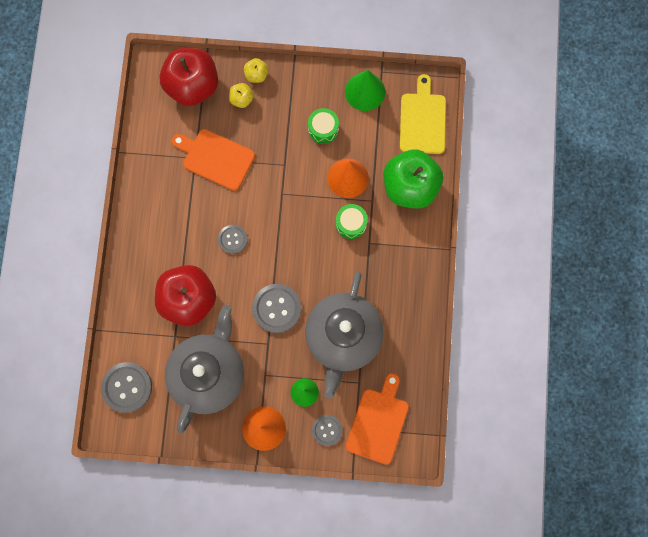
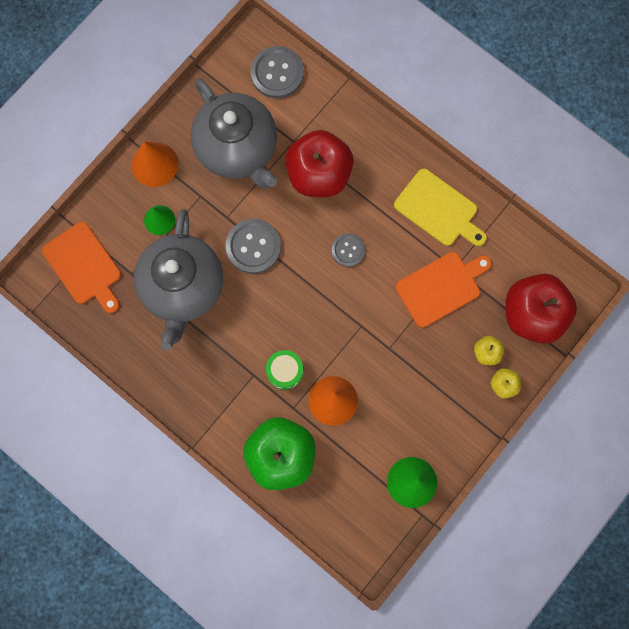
camera: 125 degrees right, 0 degrees up
(323, 129) = (400, 411): green drum -> none
(327, 430) = (112, 217): grey button -> none
(343, 337) = (182, 288): grey teapot -> grey teapot turned 135 degrees counterclockwise
(422, 120) = (341, 519): yellow cutting board -> yellow cutting board (438, 209)

